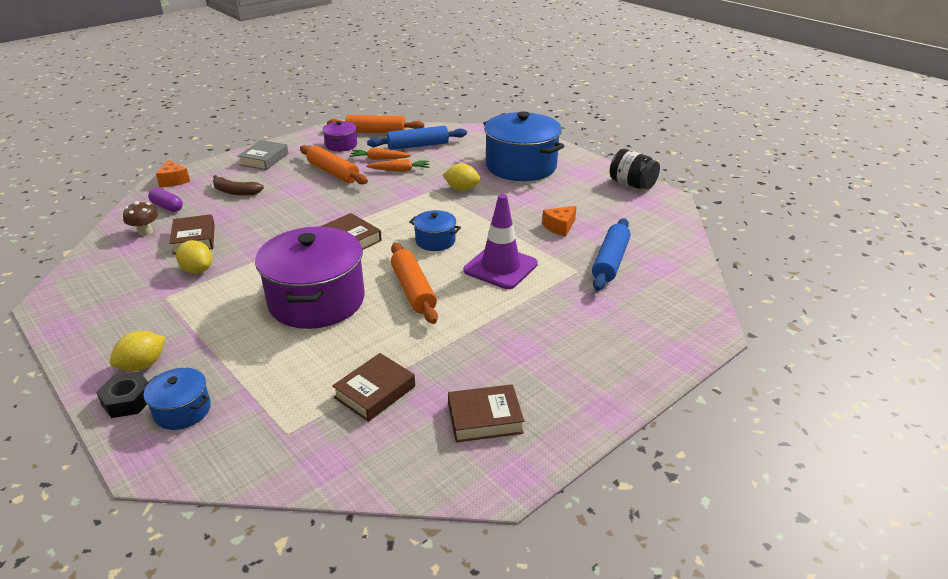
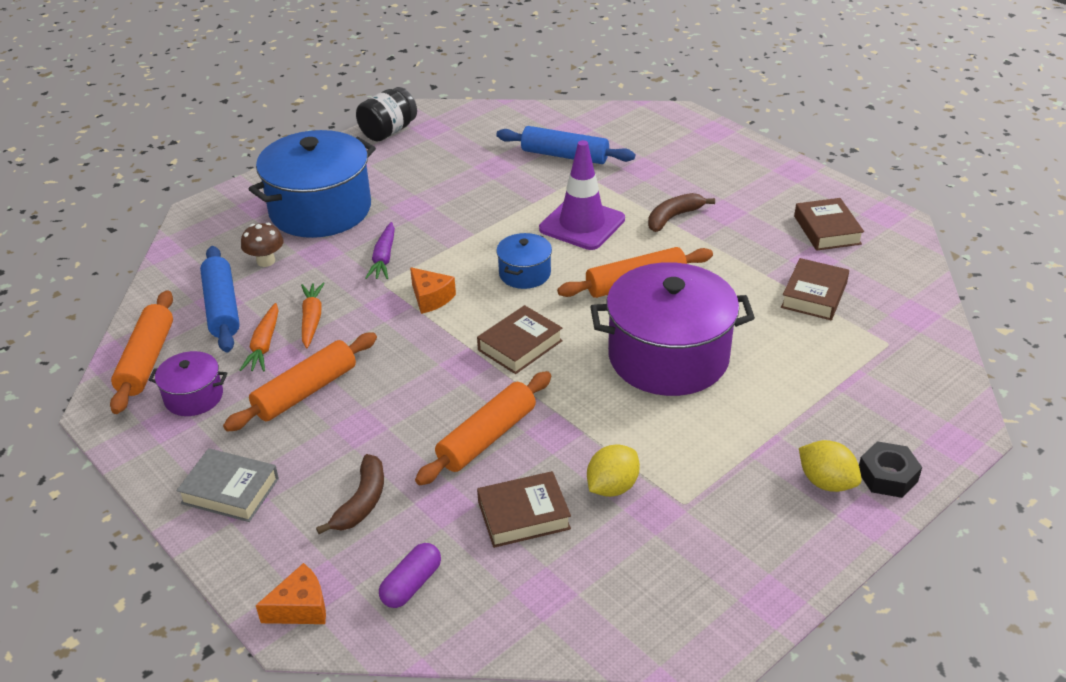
camera: 90 degrees left, 5 degrees up
(145, 232) = (501, 588): brown mushroom -> brown mushroom (266, 261)
(182, 410) = (886, 426): blue pot -> none
(266, 227) = (487, 437): none -> orange rolling pin
(375, 392) = (814, 295): brown book -> brown book turned 75 degrees clockwise
(462, 189) = (384, 258): yellow lemon -> purple carrot
(510, 316) = (673, 217): none -> brown banana
(559, 227) = (491, 184): orange cheese -> orange cheese (431, 298)

